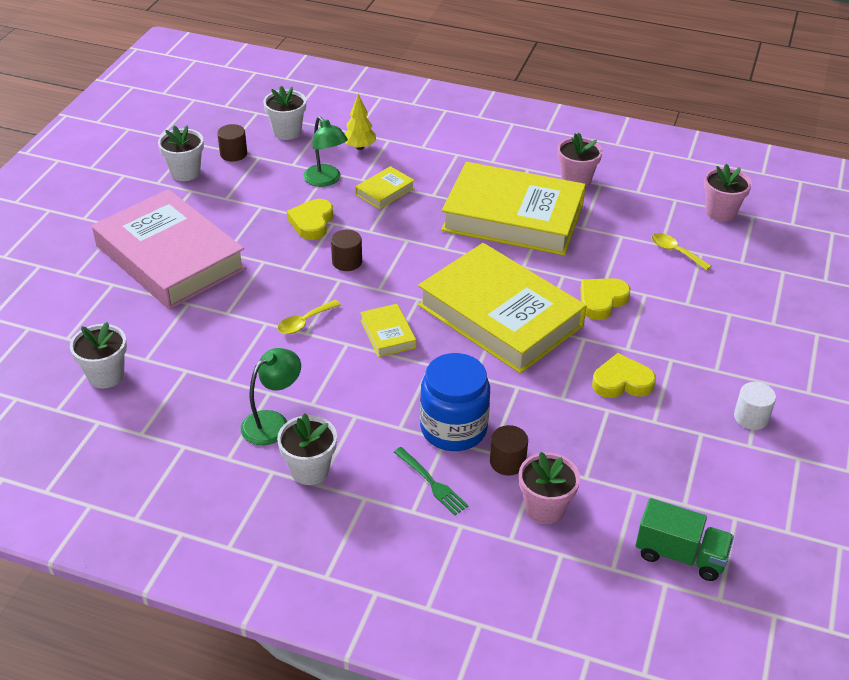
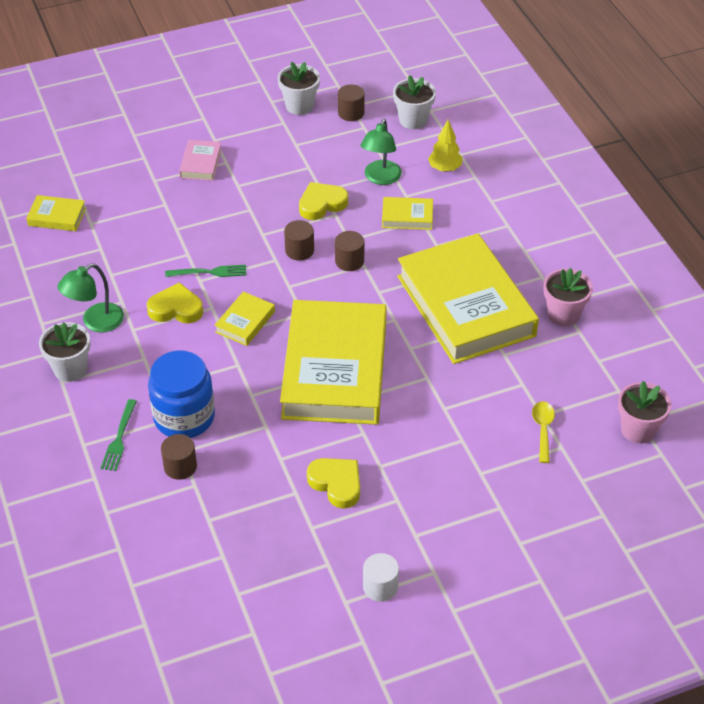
camera: 50 degrees right, 5 degrees up
(106, 375) = (57, 217): white flower pot -> yellow book
(170, 257) = (201, 163): pink book -> pink book, size x0.41
(273, 422) = (95, 322): green lamp -> green lamp turned 135 degrees clockwise
(305, 322) = (210, 272): yellow spoon -> green fork
(393, 244) = (349, 261): none -> brown cylinder
(545, 508) = (154, 514): pink flower pot -> none
(601, 301) = (421, 418): yellow heart -> yellow heart (176, 308)
(680, 555) = (181, 618): green truck -> none

